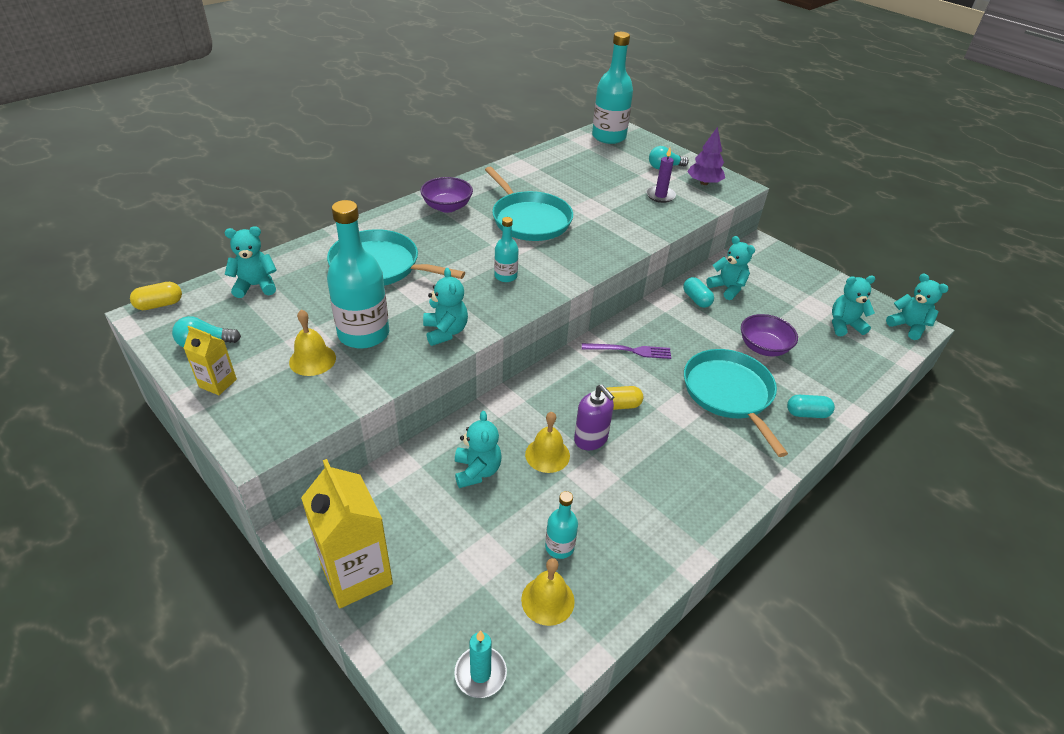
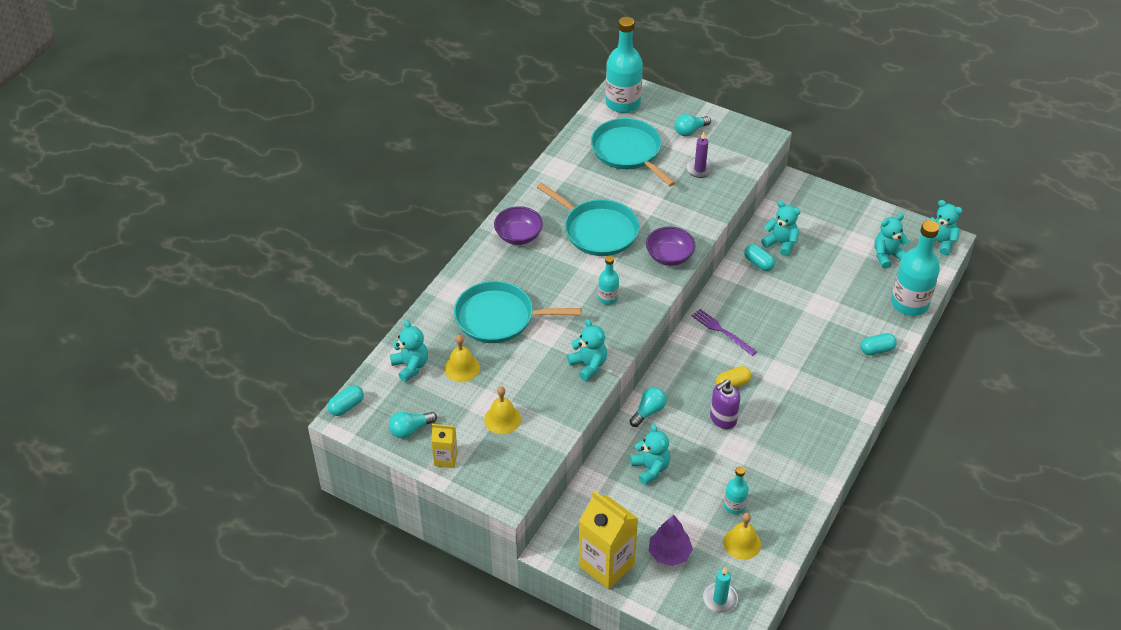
camera: 15 degrees left, 5 degrees up
(159, 305) = (346, 406): yellow capsule -> turquoise capsule
(256, 286) = (410, 366): turquoise teddy bear -> turquoise teddy bear turned 90 degrees clockwise
(363, 334) = (527, 386): turquoise bottle -> turquoise bottle (909, 303)
(507, 408) = (648, 412): none -> turquoise light bulb
(547, 455) = (696, 441): yellow bell -> yellow bell (462, 368)
(591, 439) = (723, 419): purple soap dispenser -> purple soap dispenser turned 105 degrees clockwise
(629, 351) = (722, 331): purple fork -> purple fork turned 120 degrees counterclockwise
(704, 183) = (732, 142): purple tree -> purple tree (669, 553)
(729, 394) = (813, 349): turquoise pan -> turquoise pan (628, 152)
(763, 347) = (828, 297): purple bowl -> purple bowl (669, 256)

